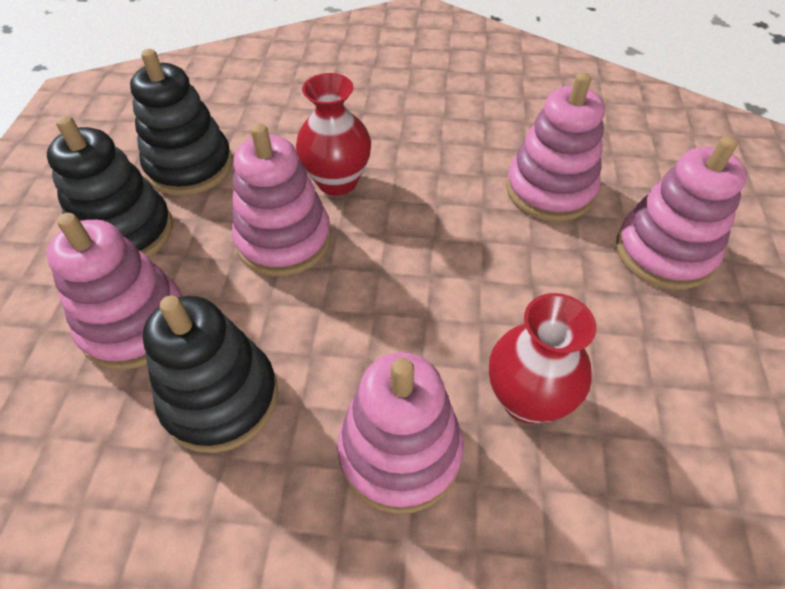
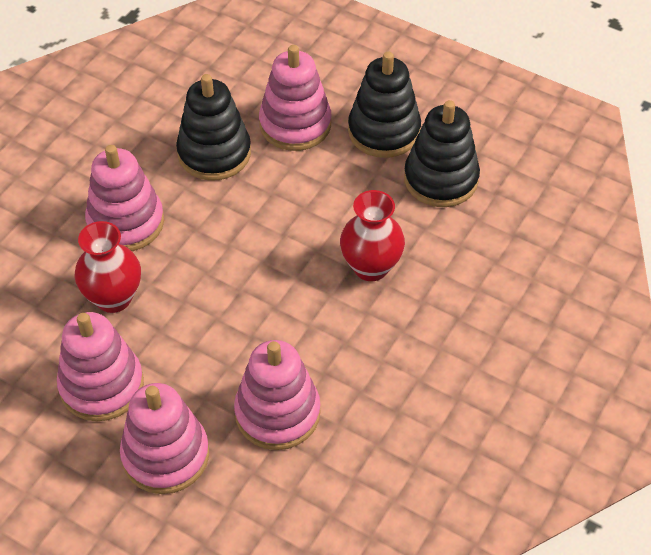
camera: 115 degrees right, 0 degrees up
(284, 240) = (325, 215): pink stacking toy -> pink stacking toy (101, 385)

